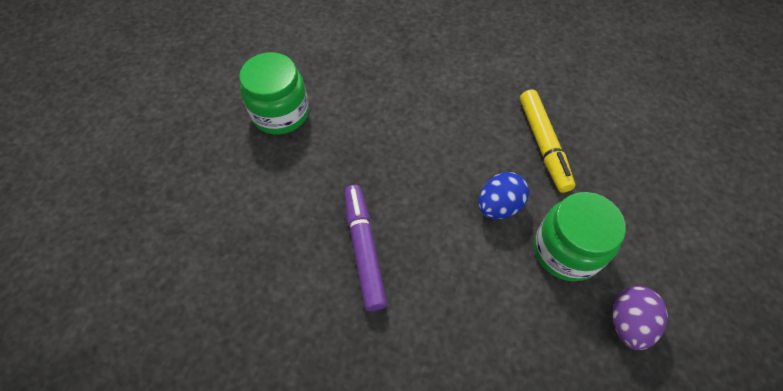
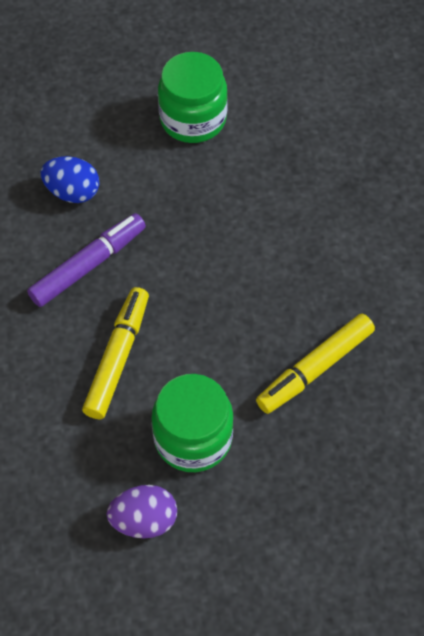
camera: 60 degrees right, 0 degrees up
(466, 270) = (117, 358): none -> yellow marker
(498, 206) = (207, 357): blue egg -> blue egg (72, 192)

